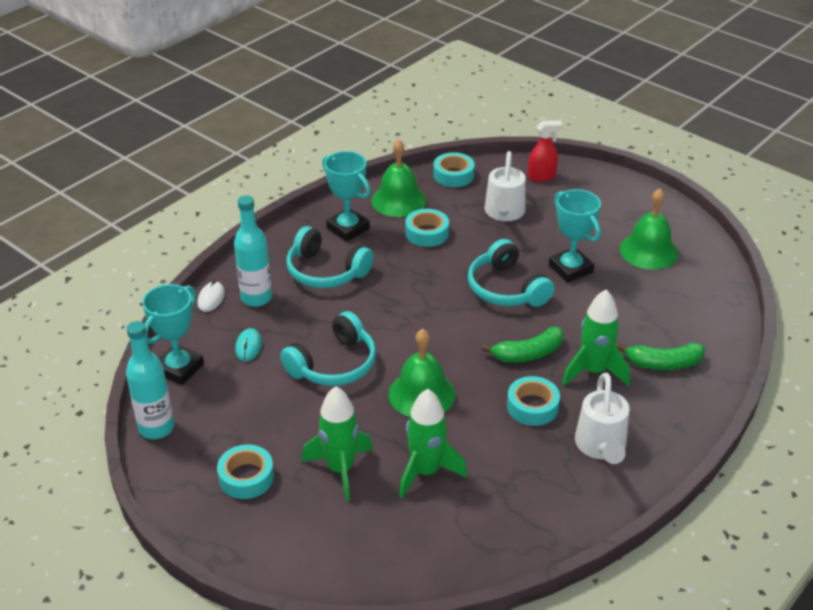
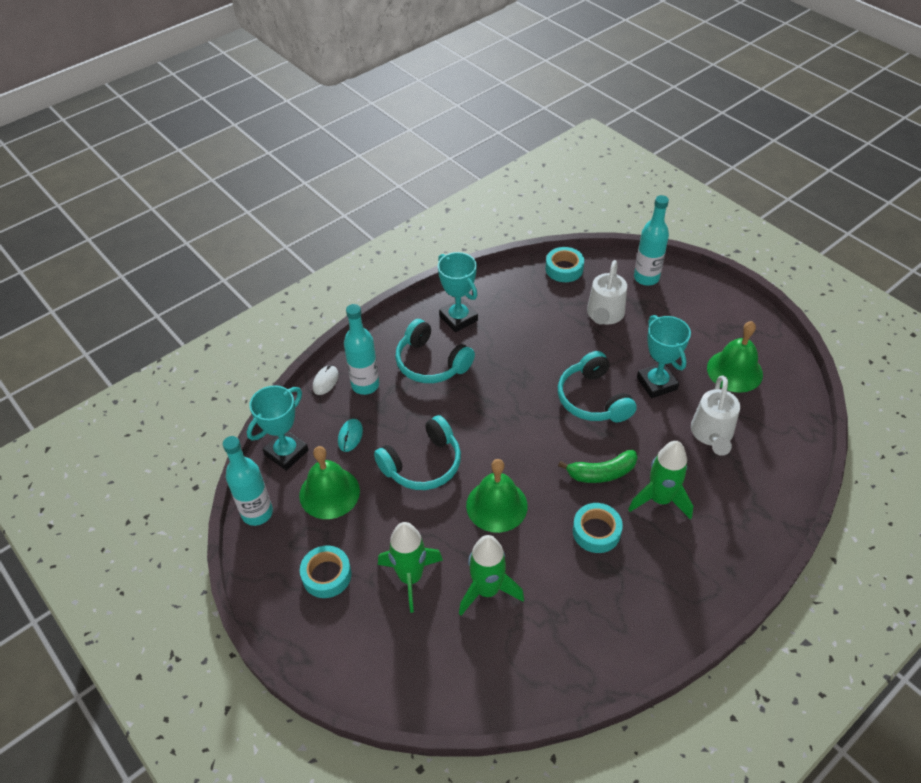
camera: 10 degrees right, 10 degrees up
(398, 200) = (509, 292): green bell -> green bell (329, 493)
(427, 233) = (529, 330): turquoise tape -> none
(541, 176) = (646, 278): red spray bottle -> turquoise bottle
(601, 446) = (653, 583): white watering can -> white watering can (712, 434)
(663, 363) = (728, 498): green banana -> none

